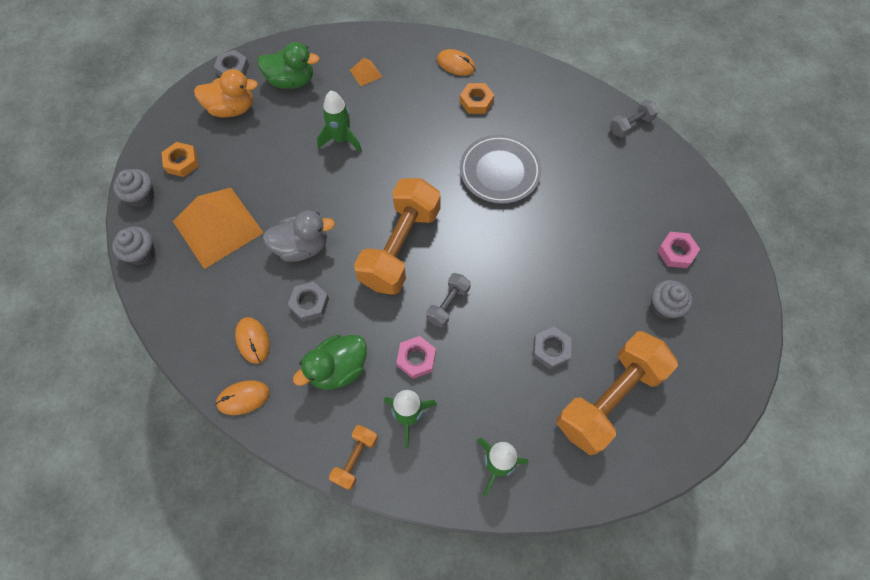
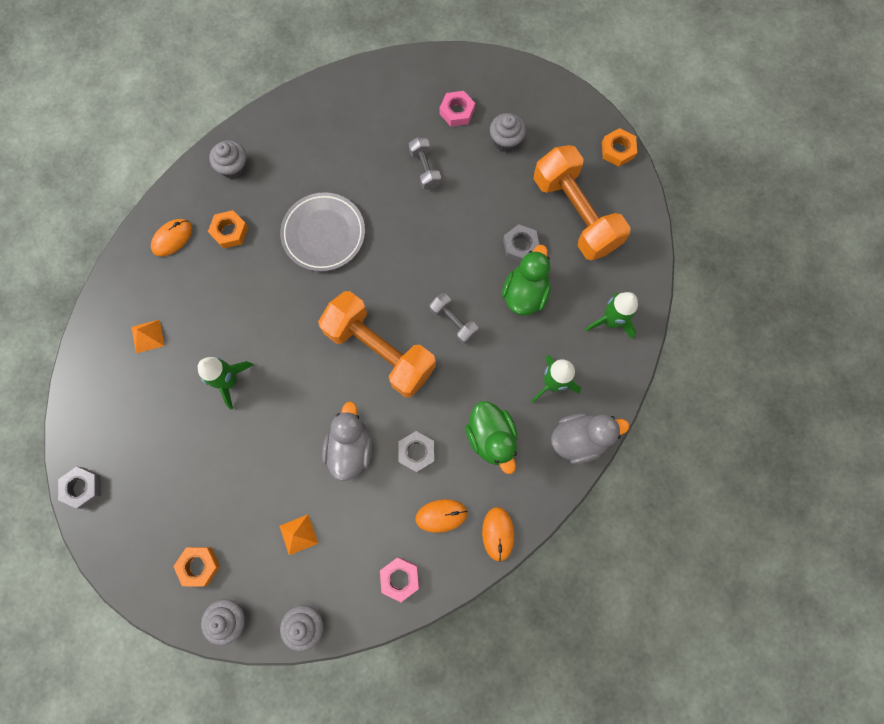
camera: 75 degrees left, 10 degrees up
(218, 227) = (298, 534): orange pyramid -> orange pyramid, size x0.42
(232, 108) = (142, 497): orange duck -> none
(291, 81) = (127, 421): green duck -> green duck (525, 293)
(355, 459) = (579, 439): orange dumbbell -> grey duck
(416, 359) = (499, 364): pink nut -> pink nut (399, 578)
(537, 88) = (234, 168): none -> grey cupcake
(630, 125) = (310, 98): grey dumbbell -> grey dumbbell (425, 169)
(706, 429) = (617, 150): none -> orange nut

